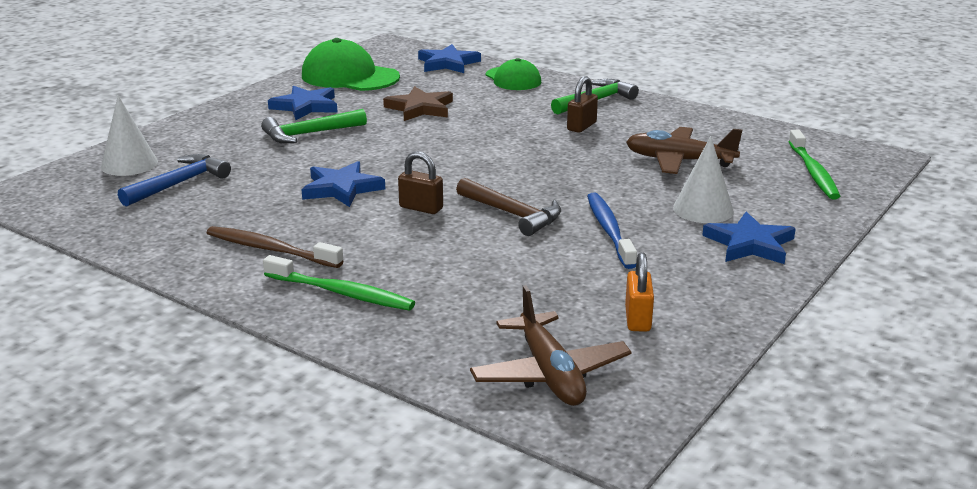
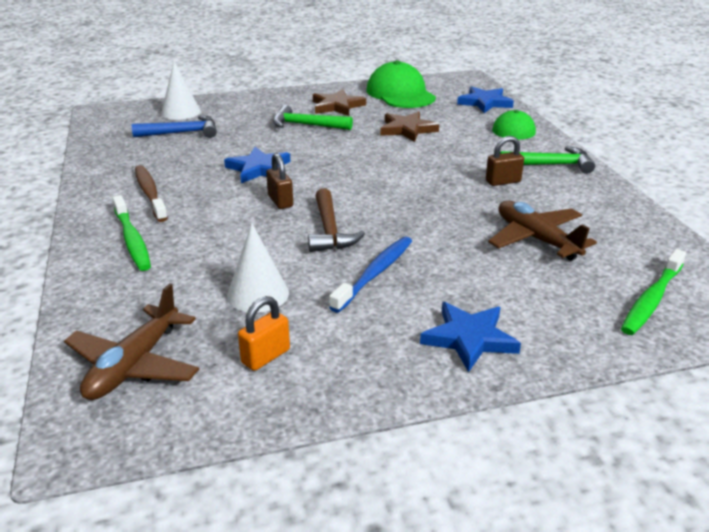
camera: 40 degrees right, 5 degrees up
(306, 106) = (337, 106): blue star -> brown star
(703, 209) = (482, 289): white cone -> white cone (258, 294)

